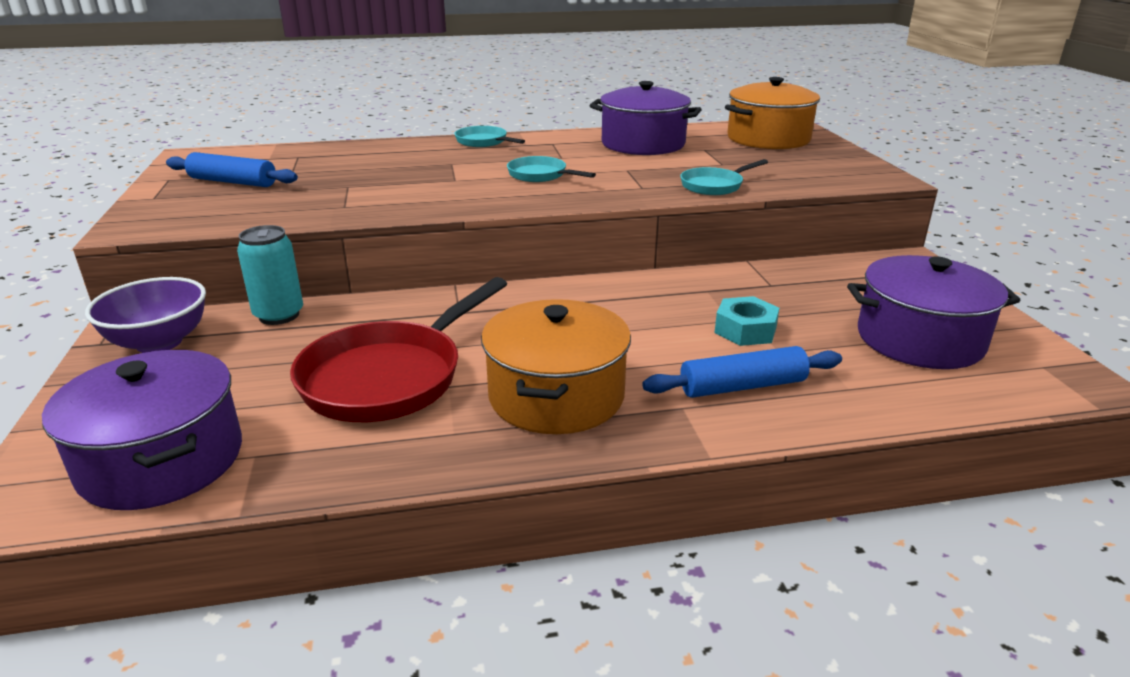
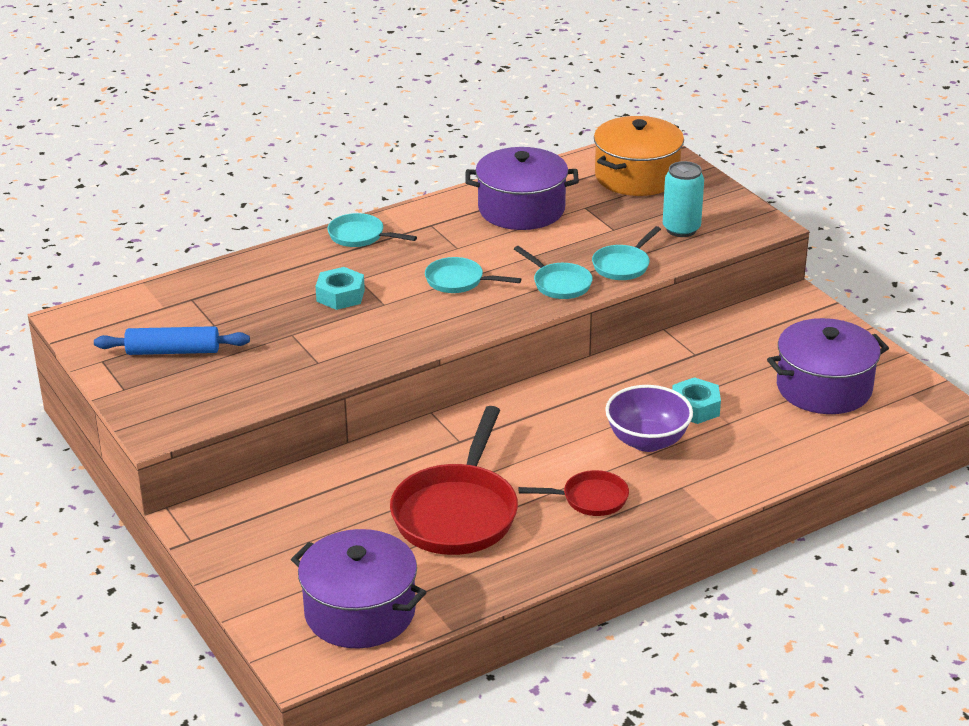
camera: 20 degrees left, 5 degrees up
(159, 342) = (240, 527): purple bowl -> purple bowl (647, 441)
(279, 315) = (311, 479): turquoise can -> turquoise can (681, 229)
(423, 170) = (340, 295): none -> turquoise nut
(556, 396) = (590, 499): orange pot -> red pan
(638, 189) = (559, 284): none -> turquoise pan
(742, 386) = (714, 460): blue rolling pin -> none

